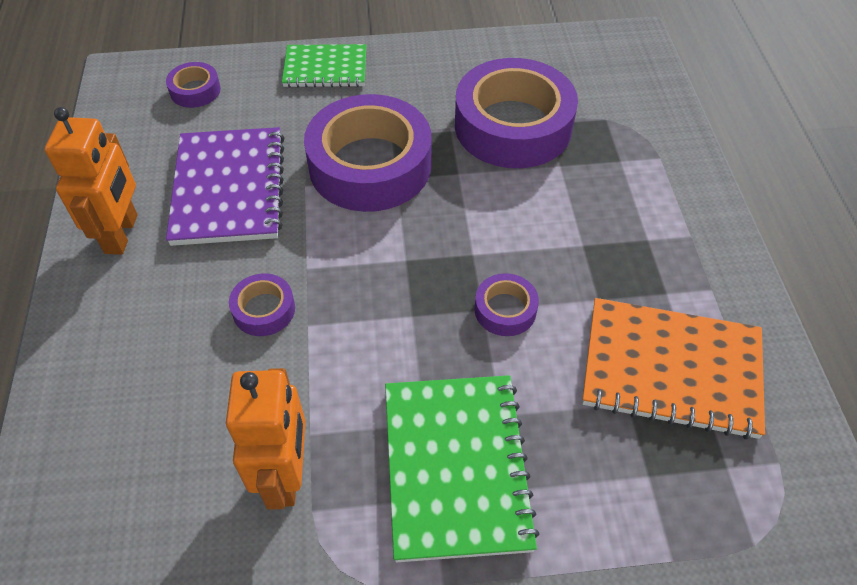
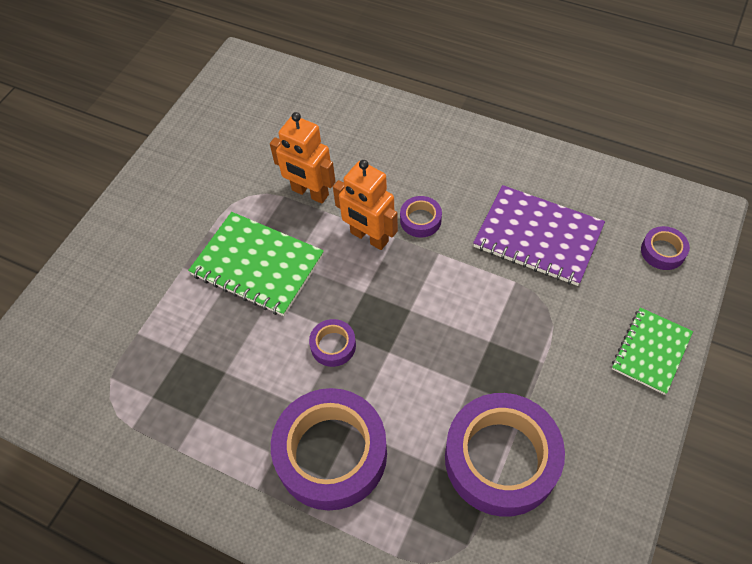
camera: 125 degrees right, 5 degrees up
(122, 234) = (527, 171): orange robot -> orange robot (369, 237)
(370, 165) = (513, 330): purple tape -> purple tape (331, 453)
(671, 370) = (225, 413): orange notebook -> none

